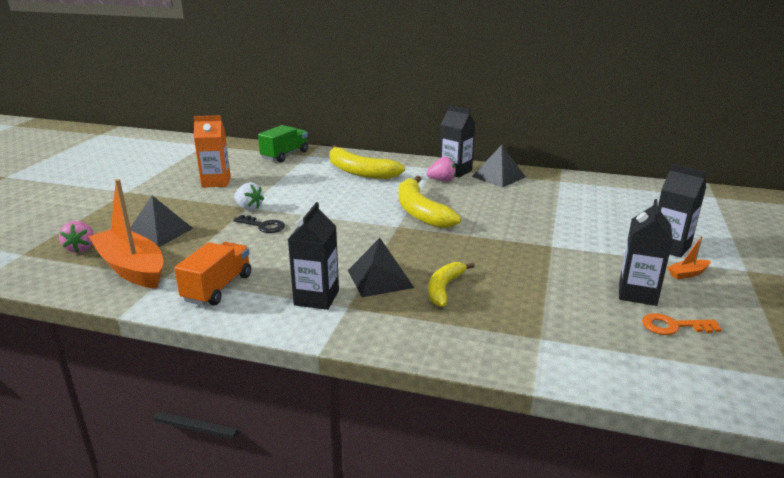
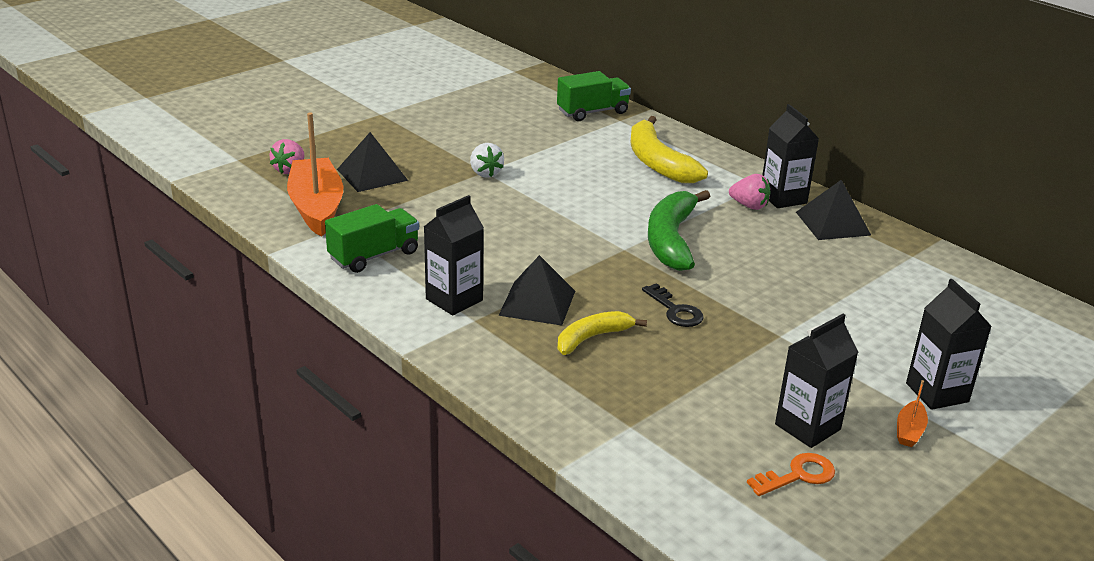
camera: 30 degrees right, 5 degrees up
(216, 182) = (481, 128): orange carton -> none
(218, 288) = (374, 256): orange truck -> green truck
(263, 226) = (479, 200): black key -> black key (675, 310)
(420, 212) = (671, 240): yellow banana -> green banana
(673, 326) = (798, 475): orange key -> orange key turned 120 degrees clockwise
(687, 273) = (909, 431): orange boat -> orange boat turned 75 degrees counterclockwise

